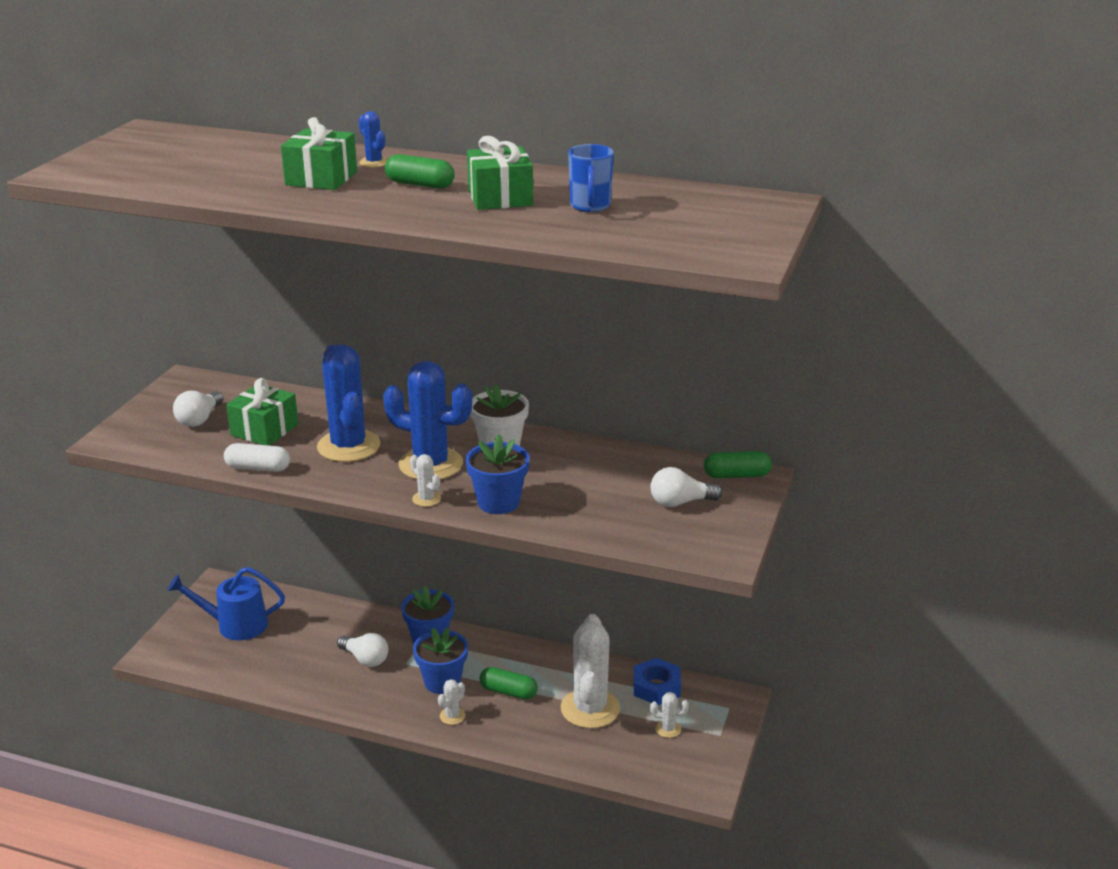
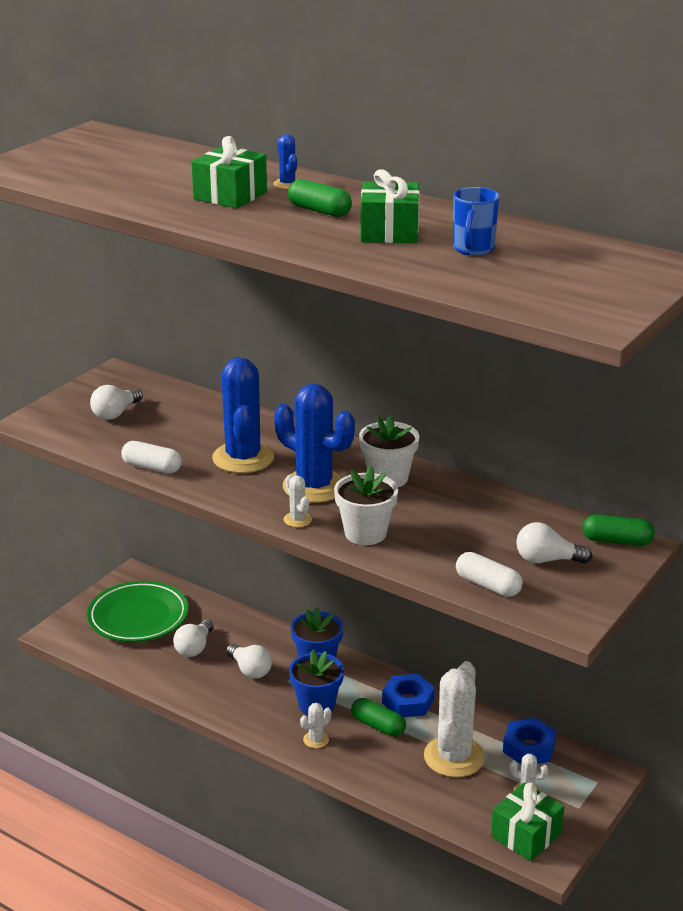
camera: 15 degrees right, 0 degrees up
(235, 625) = (138, 617): blue watering can -> green plate
(264, 430) = (171, 431): green gift -> green gift (526, 835)
(302, 646) = (194, 648): none -> white light bulb
(498, 502) = (365, 533): blue flower pot -> white flower pot
(529, 663) = (408, 701): none -> blue nut
(635, 535) = (488, 585): none -> white capsule

